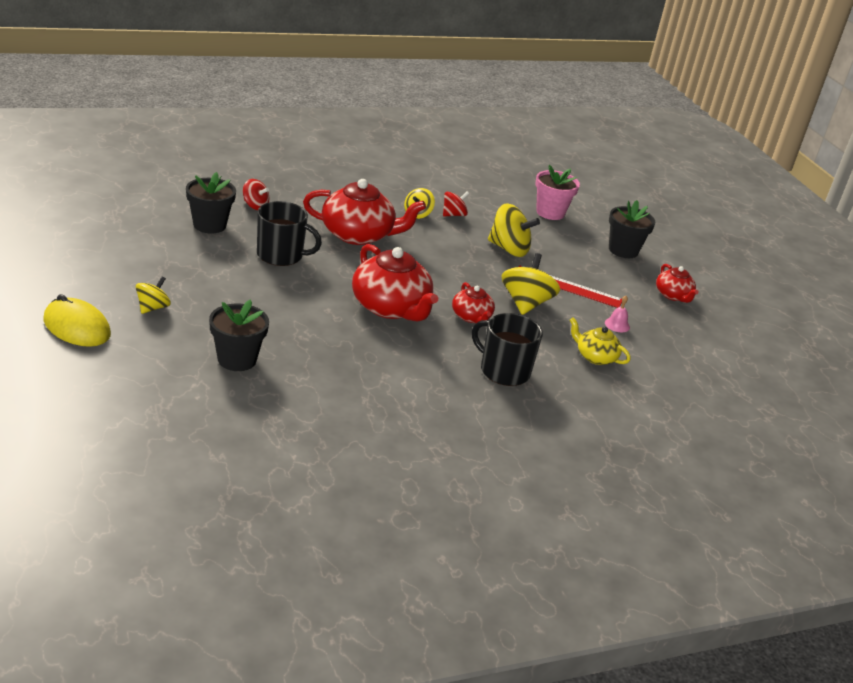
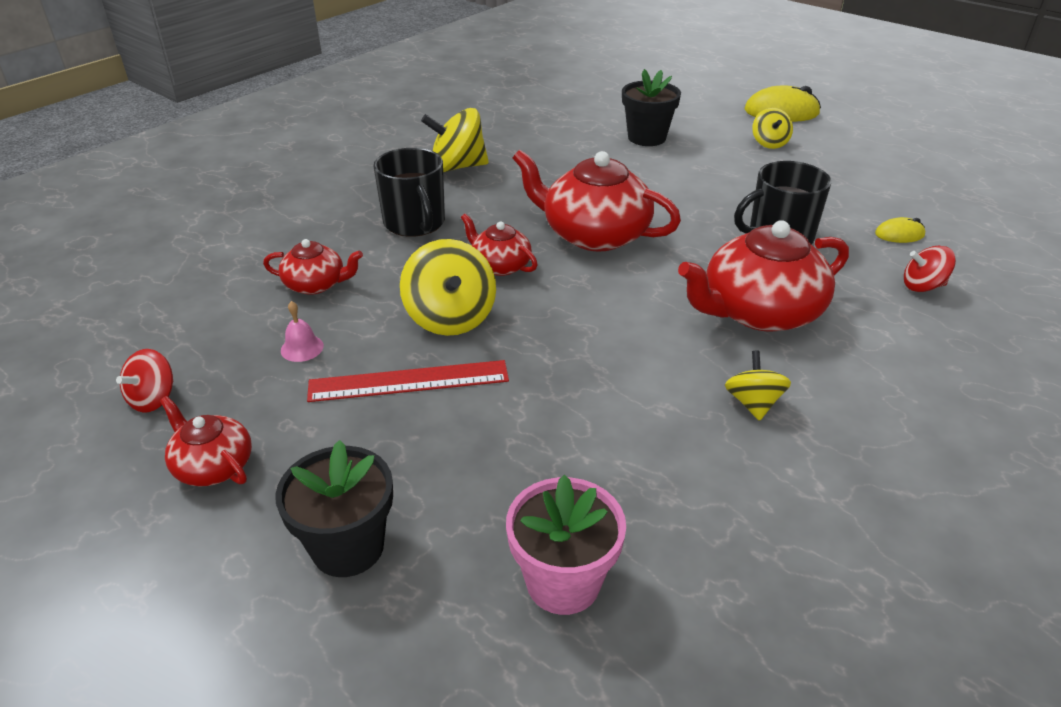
camera: 155 degrees right, 5 degrees up
(209, 225) = (899, 234): black flower pot -> yellow mouse
(453, 215) = (708, 440): red spinning top -> red spinning top (153, 399)
(503, 371) = (415, 223): black mug -> black mug turned 60 degrees clockwise
(509, 249) = (552, 410): yellow spinning top -> yellow spinning top (457, 167)
(595, 357) = (316, 284): yellow teapot -> red teapot

